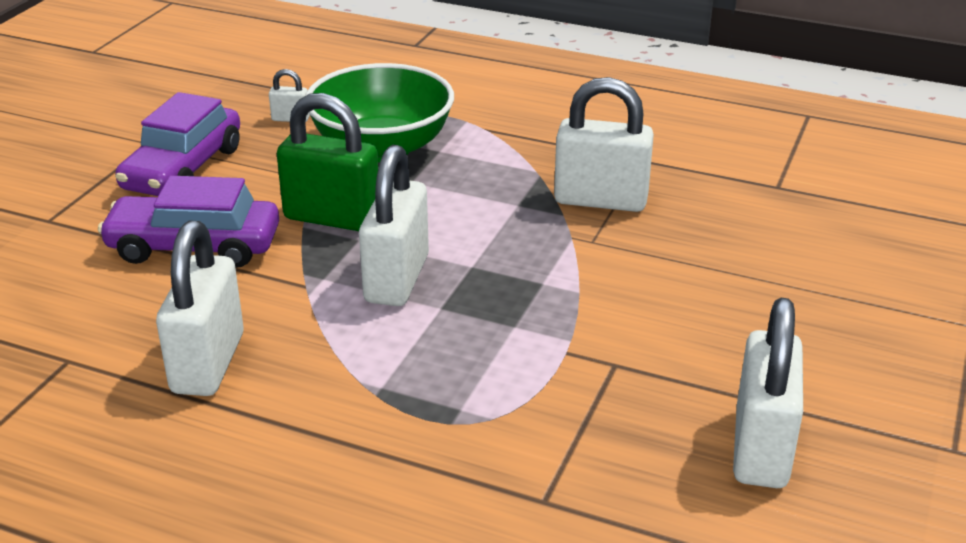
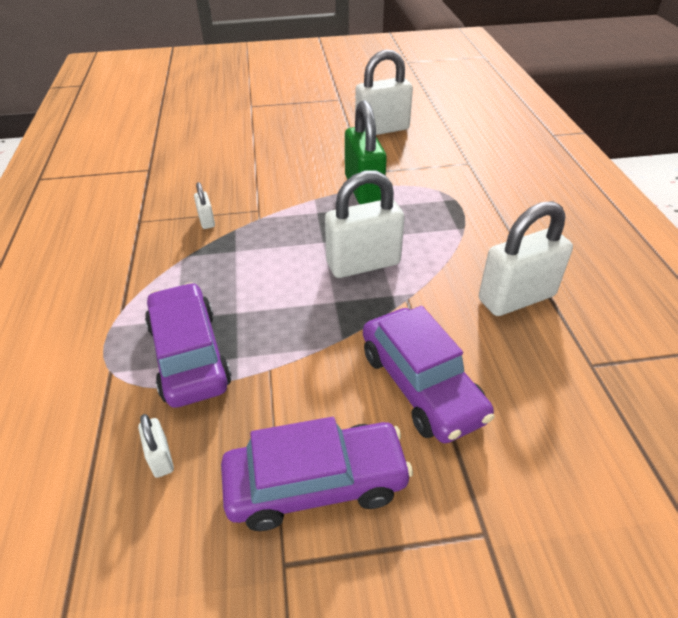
camera: 120 degrees left, 10 degrees up
(332, 218) = (319, 328): green padlock -> green padlock (364, 189)
(382, 148) = (189, 355): green bowl -> purple car
(600, 200) = (206, 221): white padlock -> white padlock, size x0.45

